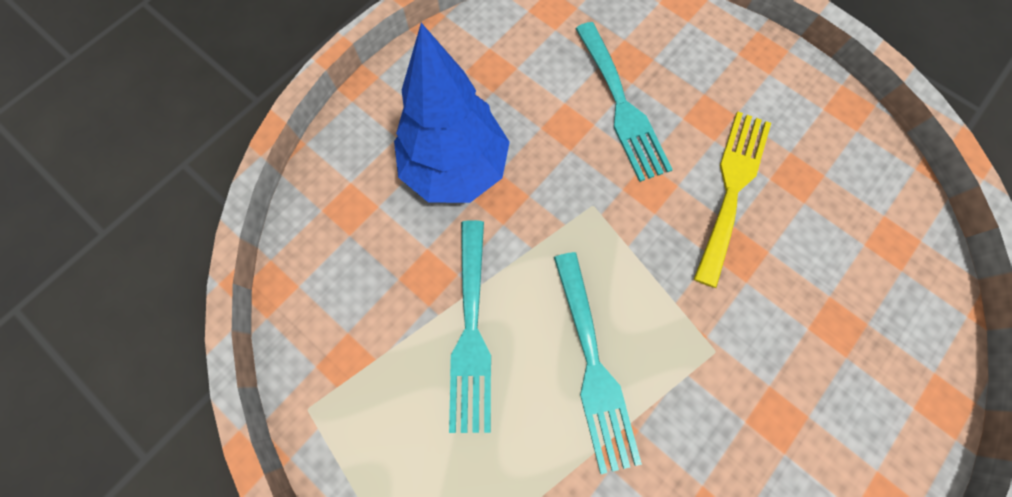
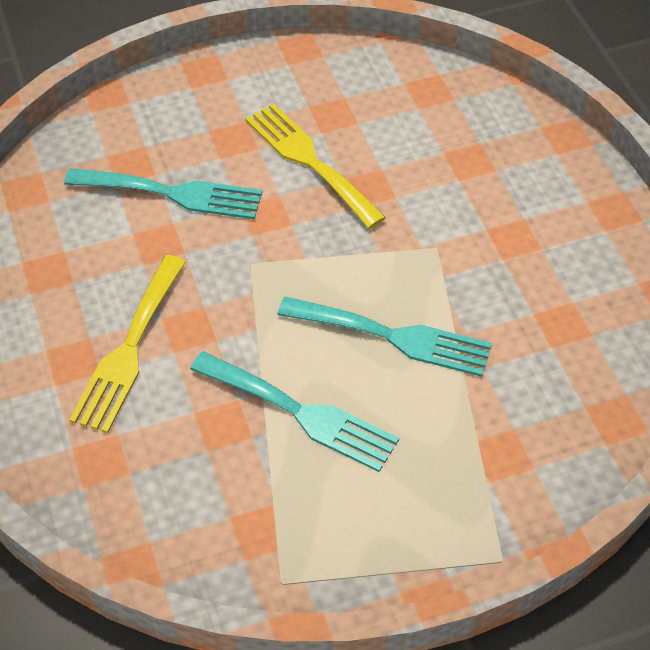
camera: 60 degrees left, 20 degrees down
(455, 167) = (129, 350): blue tree -> yellow fork

